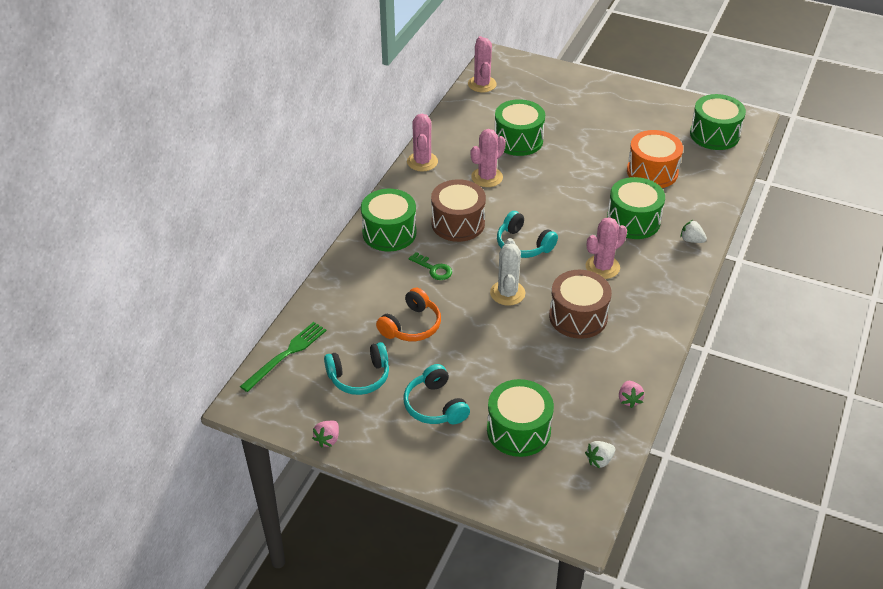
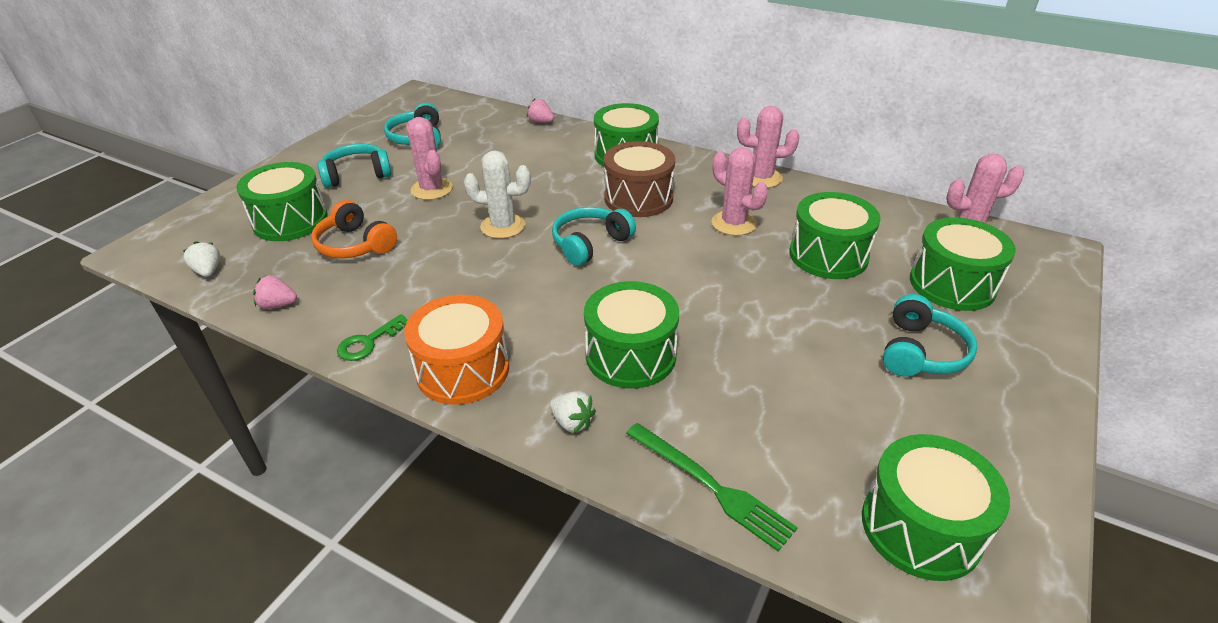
camera: 95 degrees right, 5 degrees down
(286, 355) = (463, 107): green fork -> green fork (711, 486)
(328, 439) = (352, 125): pink strawberry -> pink strawberry (541, 122)
(411, 325) = (474, 165): orange headphones -> orange headphones (355, 245)
(433, 269) = (559, 180): green key -> green key (369, 342)
(539, 99) = (952, 284): none -> green drum
(578, 317) = (440, 277): brown drum -> none
(601, 118) = (920, 352): none -> turquoise headphones
(602, 267) = (529, 309): pink cactus -> pink cactus (431, 189)
(652, 172) = (767, 398): orange drum -> orange drum (462, 370)
(691, 240) = (572, 422): white strawberry -> white strawberry turned 90 degrees clockwise

